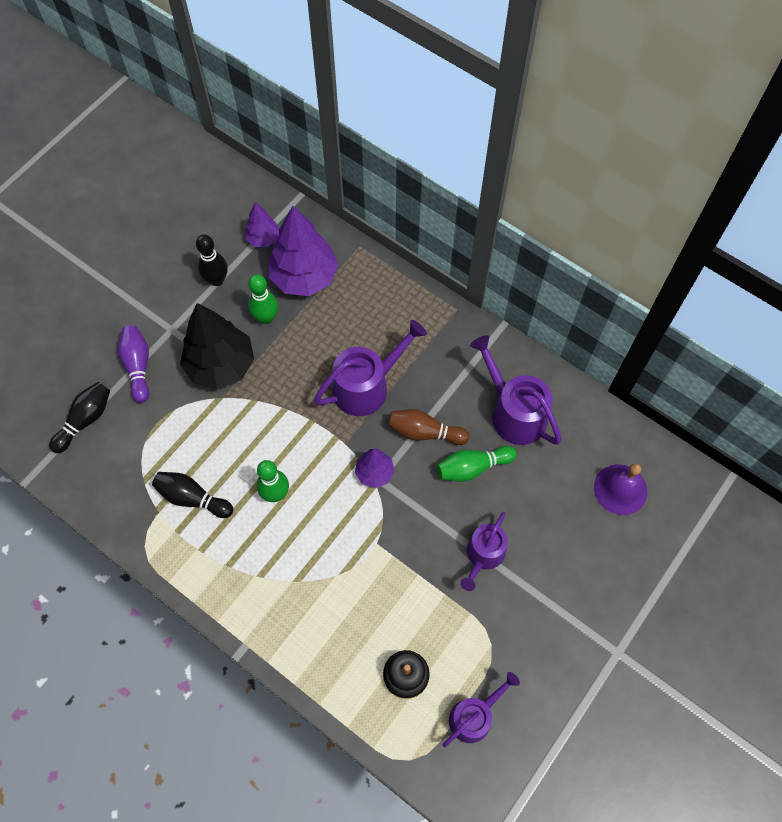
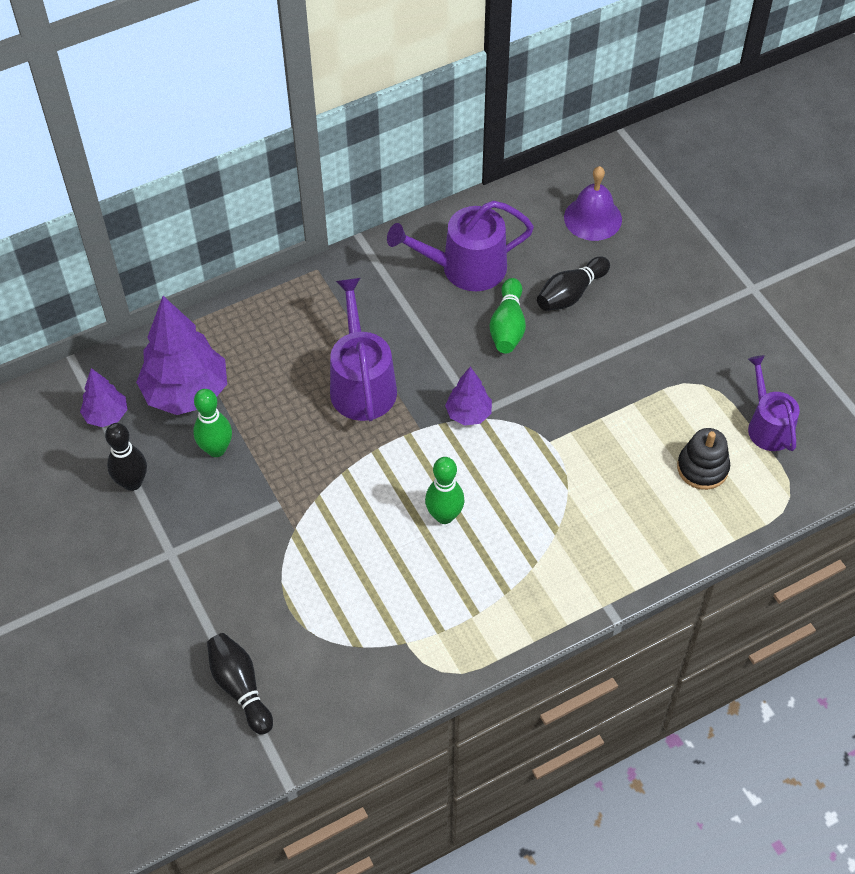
camera: 65 degrees left, 10 degrees down
(138, 366) = (200, 605): purple bowling pin -> none
(192, 498) = (406, 601): black bowling pin -> black bowling pin (571, 294)
(221, 366) = (252, 516): black tree -> none
(425, 432) = (446, 352): brown bowling pin -> none
(483, 555) = (607, 354): purple watering can -> none

